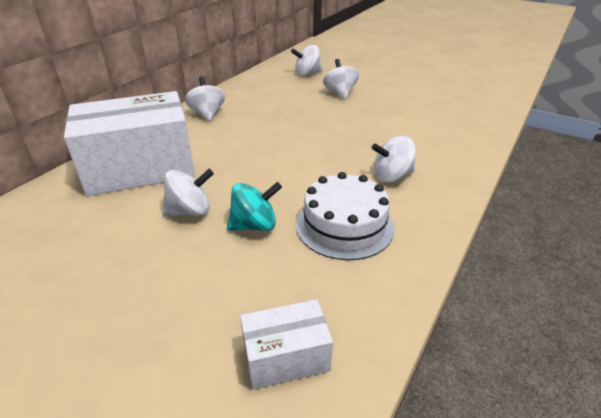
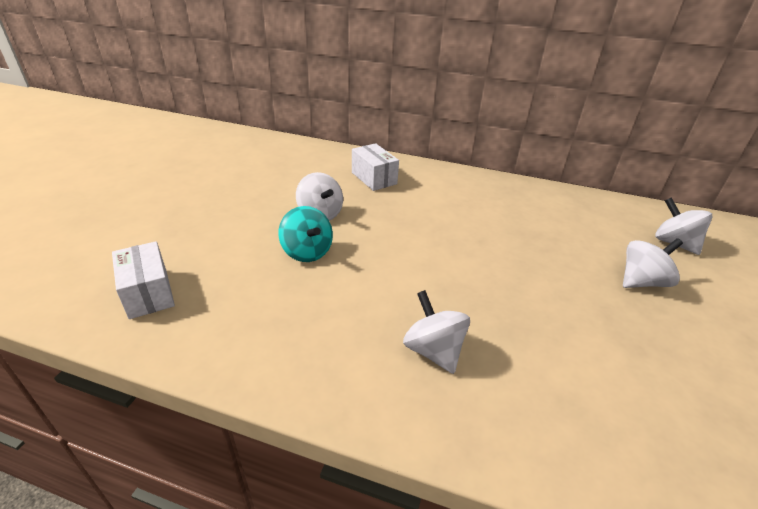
camera: 75 degrees right, 0 degrees up
(140, 168) = (374, 178): white box -> white box, size x0.48
(207, 114) = (492, 189): white spinning top -> none
(344, 225) = (317, 312): white cake -> none

